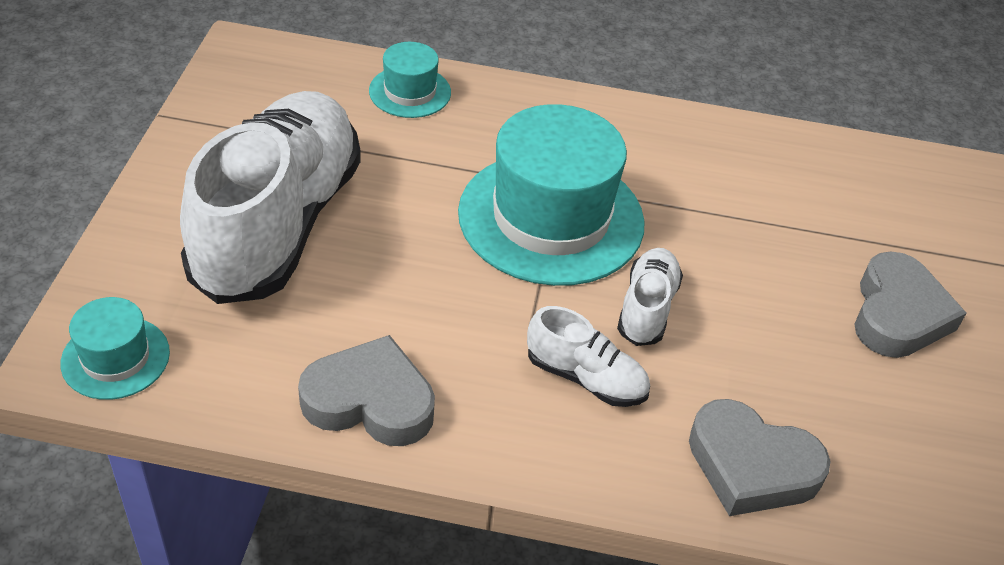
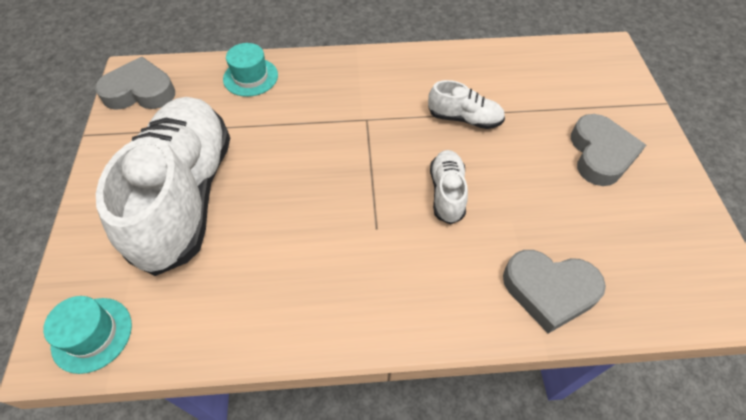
camera: 10 degrees left, 10 degrees up
(370, 401) = (284, 316): grey heart -> grey heart (140, 91)
(551, 217) = (366, 143): turquoise hat -> none
(585, 378) = (423, 255): white shoe -> white shoe (464, 118)

